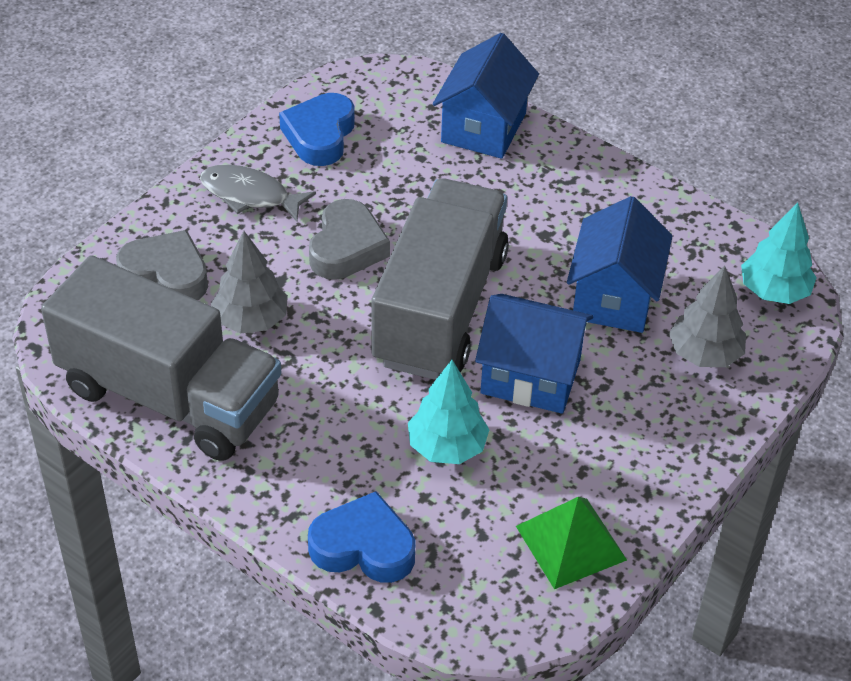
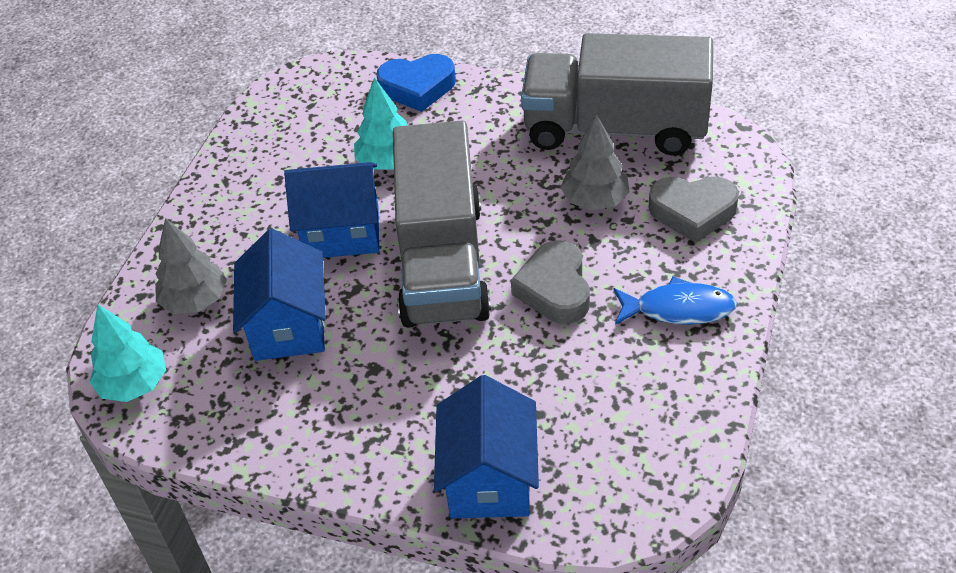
camera: 165 degrees right, 0 degrees up
(249, 195) = (679, 309): grey fish -> blue fish
(320, 135) = (658, 402): blue heart -> none
(571, 543) = (274, 133): green pyramid -> none

